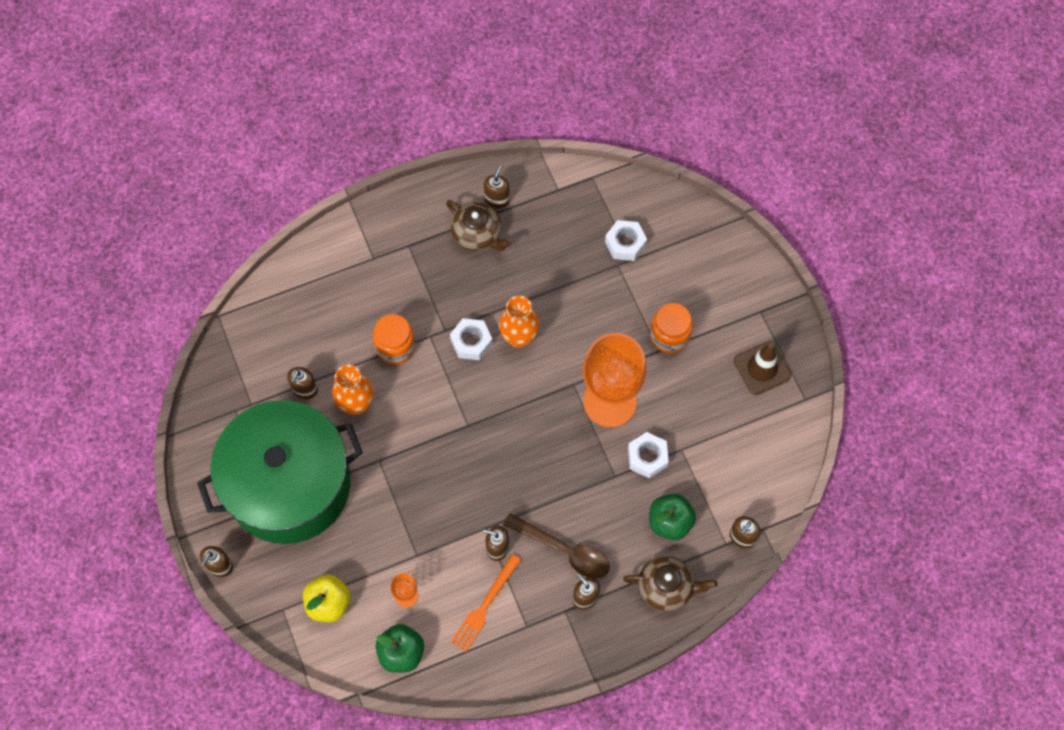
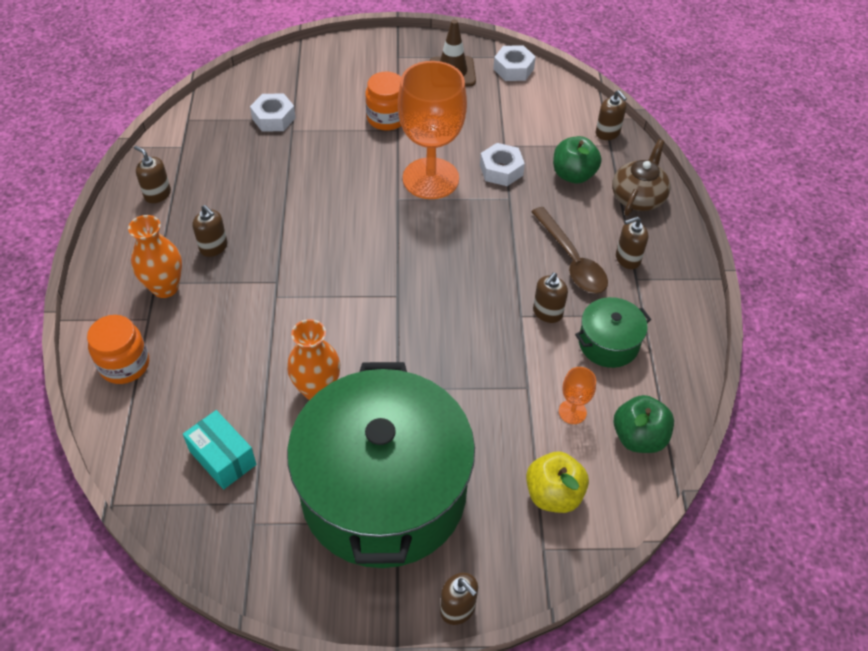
camera: 70 degrees left, 15 degrees down
(277, 367) = (223, 458): none -> turquoise box
(304, 389) = (269, 437): brown soap dispenser -> brown soap dispenser (214, 247)
(395, 347) = (269, 331): orange jar -> orange jar (124, 364)
(471, 342) = (304, 263): white nut -> white nut (513, 69)
(477, 234) = (185, 221): brown teapot -> none
(485, 605) = (608, 343): orange fork -> green pot
(519, 337) = (323, 224): orange vase -> orange vase (165, 287)
(564, 550) = (571, 260): brown spoon -> brown spoon turned 105 degrees clockwise

